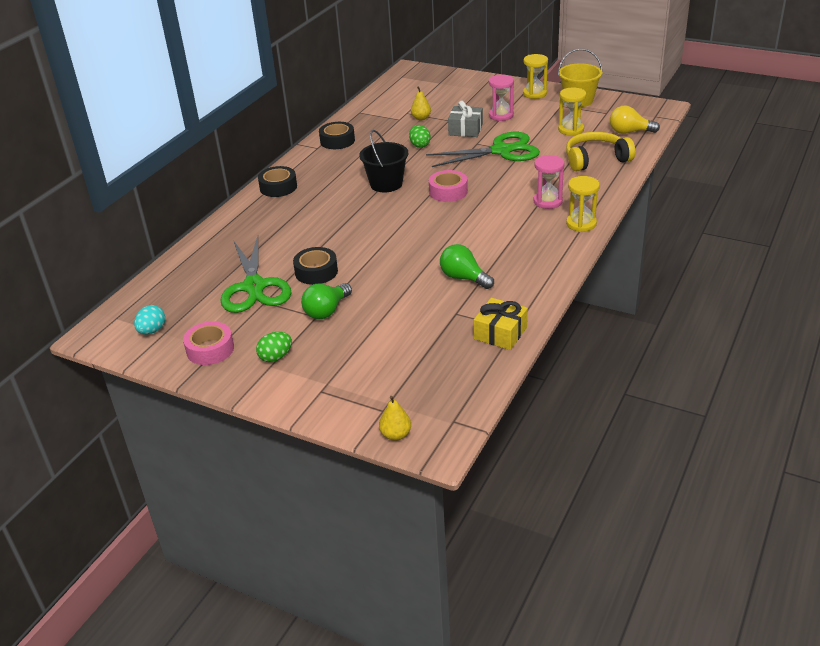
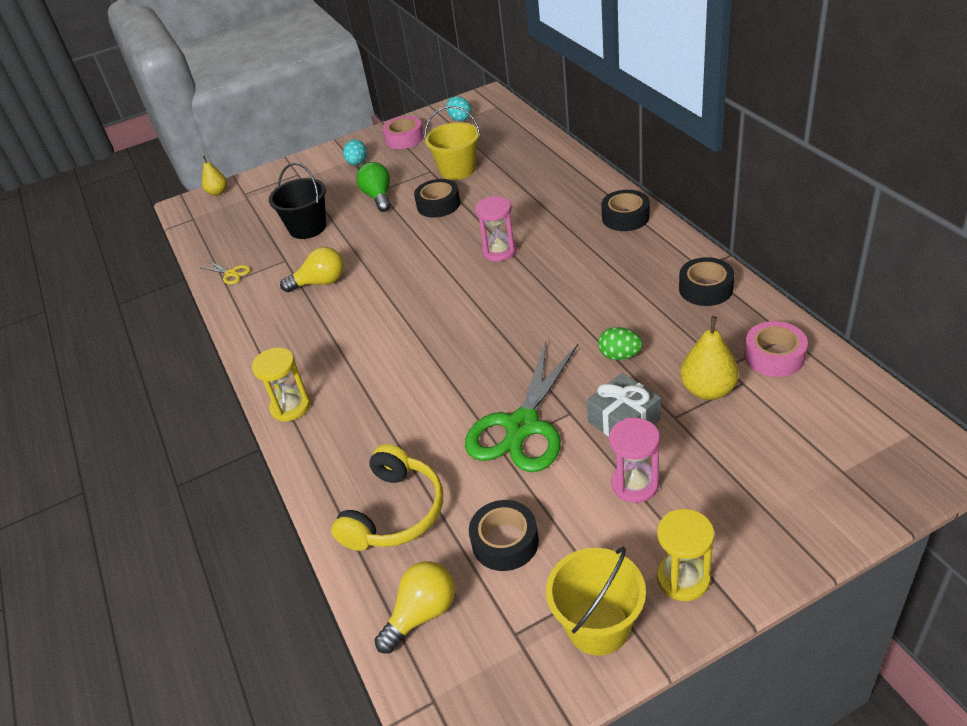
camera: 130 degrees right, 5 degrees up
(254, 287) = (457, 170): green scissors -> yellow bucket
(276, 357) = (357, 163): green egg -> turquoise egg
(386, 184) = (548, 293): black bucket -> black bucket (308, 227)
(421, 118) = (708, 390): yellow pear -> yellow pear, size x1.55
(448, 192) = (476, 333): pink tape -> pink tape (774, 356)
(464, 278) = (320, 282): green light bulb -> yellow light bulb
(500, 333) = (231, 273): yellow gift -> yellow scissors
(547, 201) = (361, 404): pink hourglass -> pink hourglass (499, 251)
(571, 130) = (505, 542): yellow hourglass -> black tape

